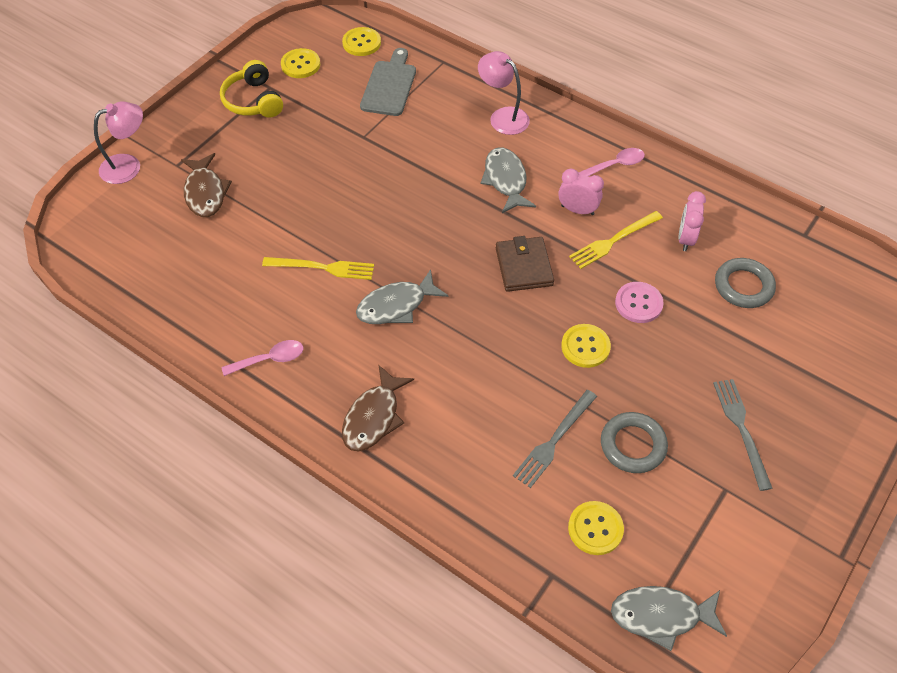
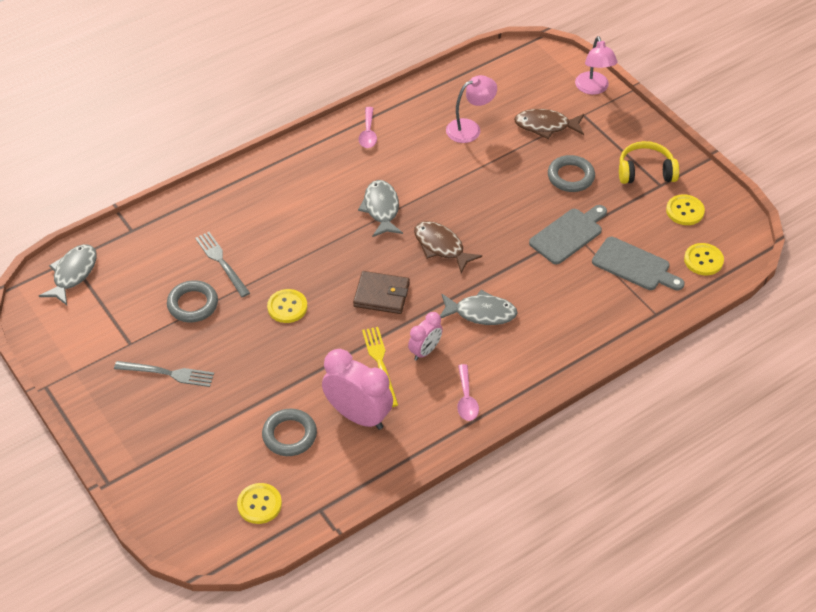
camera: 110 degrees right, 5 degrees down
(281, 155) = (570, 177): none -> grey ring
(322, 268) = (437, 176): yellow fork -> none
(368, 139) = (568, 234): none -> grey cutting board
(374, 417) = (293, 174): brown fish -> brown fish (441, 247)
(503, 116) = (562, 336): pink lamp -> pink lamp (470, 128)
(595, 529) = (147, 262): yellow button -> yellow button (259, 504)
(638, 303) = (309, 355): pink button -> none
(685, 239) = (358, 416): pink clock -> pink clock, size x1.77

